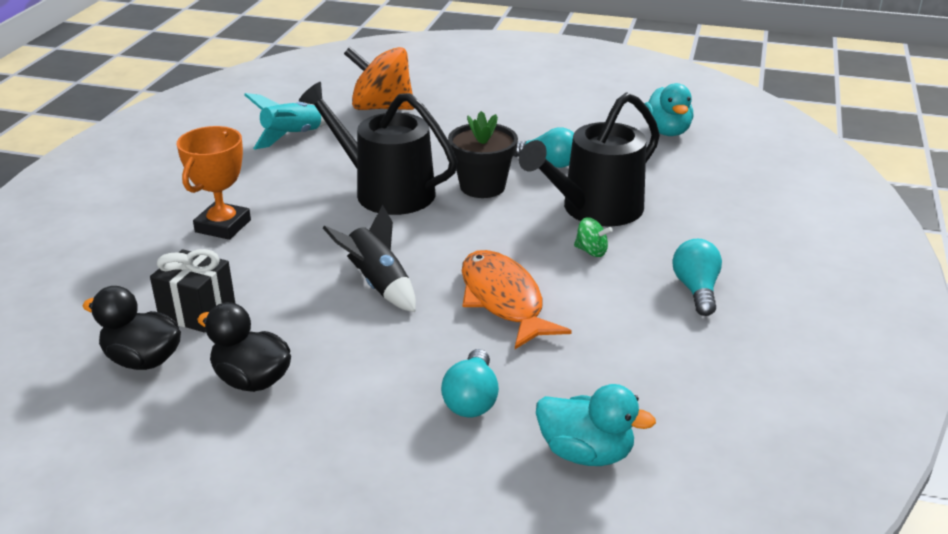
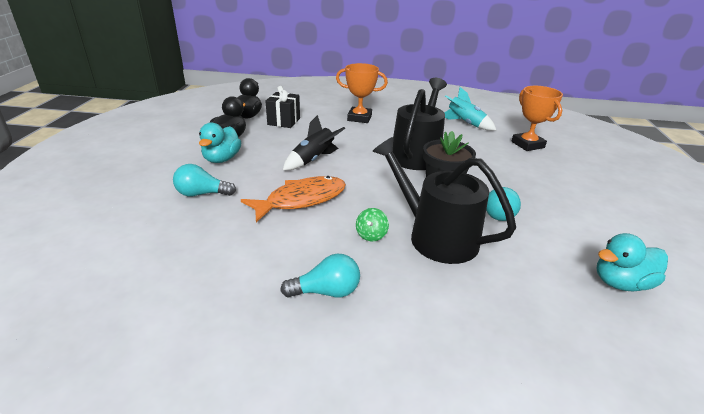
camera: 80 degrees right, 0 degrees up
(381, 108) = (527, 145): orange spinning top -> orange trophy
(586, 453) = (141, 234): turquoise duck -> turquoise duck (222, 159)

